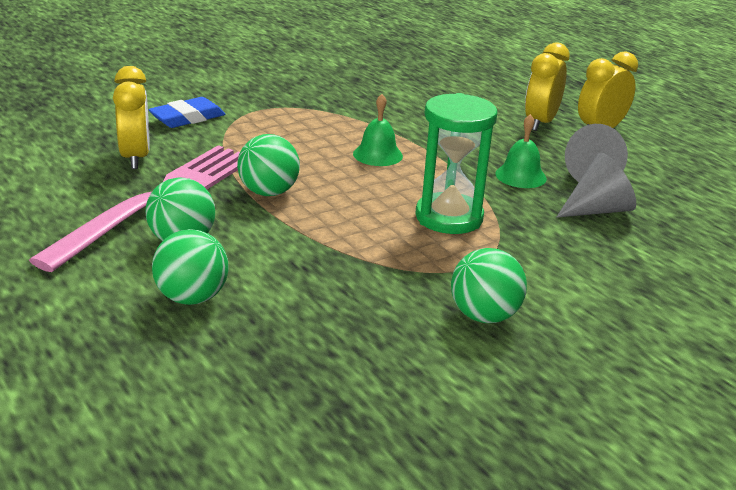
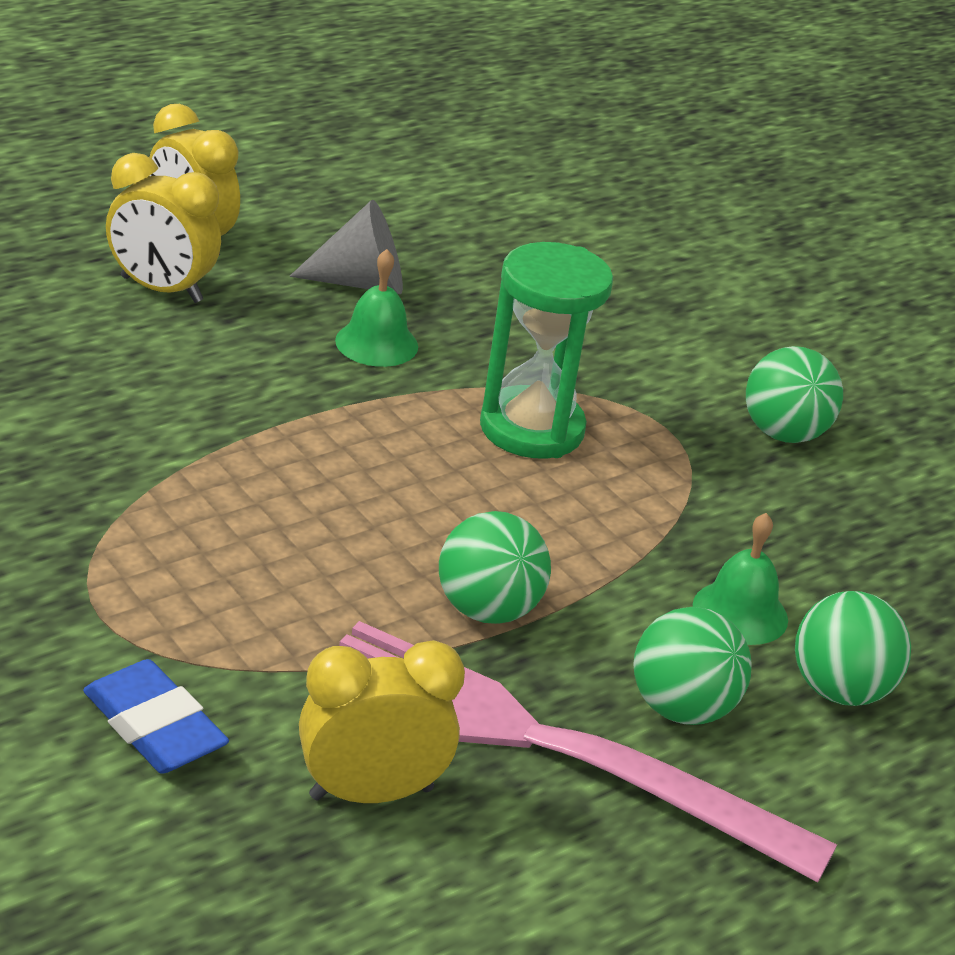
camera: 95 degrees left, 5 degrees up
(378, 155) = (315, 477): green bell -> green bell (740, 612)
(597, 210) = (477, 298): grey cone -> none

